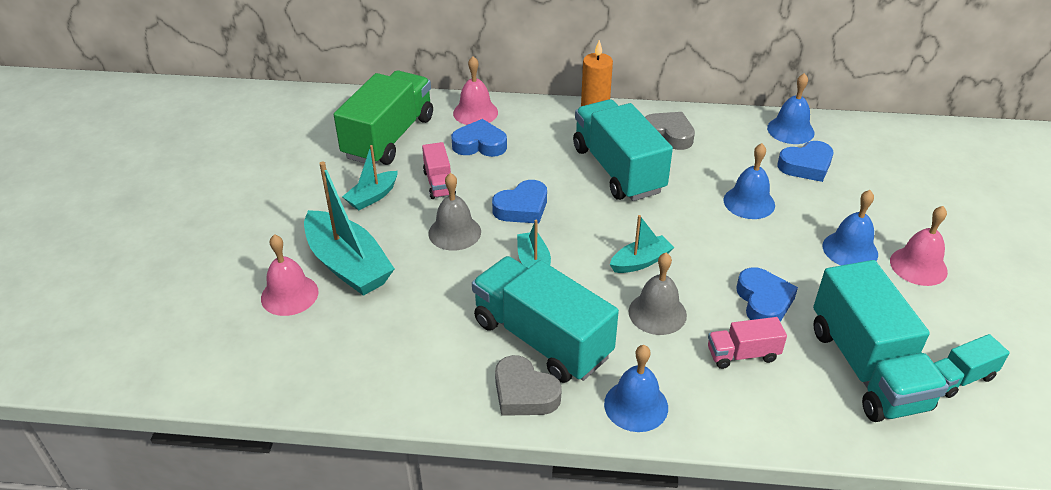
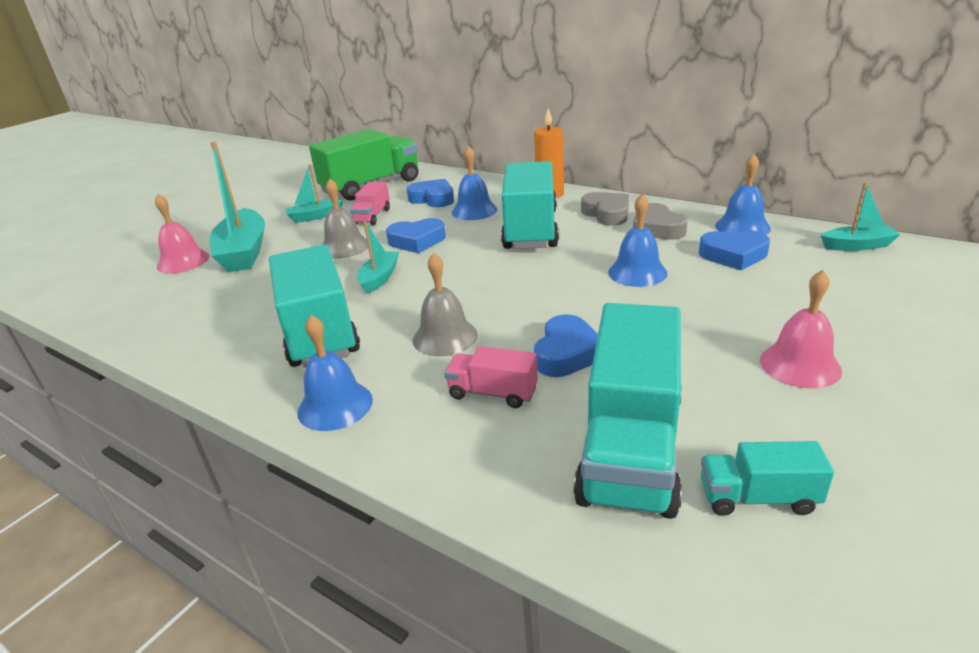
camera: 30 degrees right, 10 degrees down
(475, 112) = (453, 180): pink bell -> none
(524, 393) = (254, 367): grey heart -> grey heart (657, 228)
(640, 262) = (475, 295): turquoise boat -> turquoise boat (857, 246)
(850, 250) = (719, 331): blue bell -> blue bell (474, 211)

